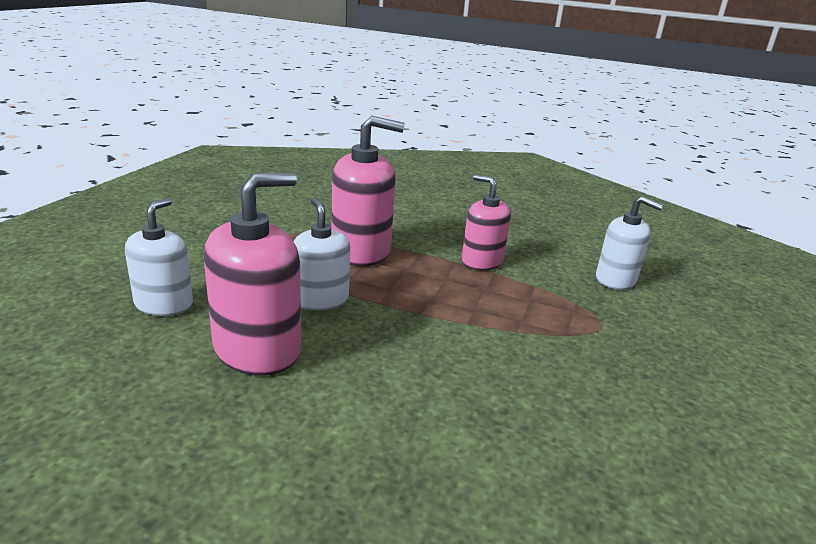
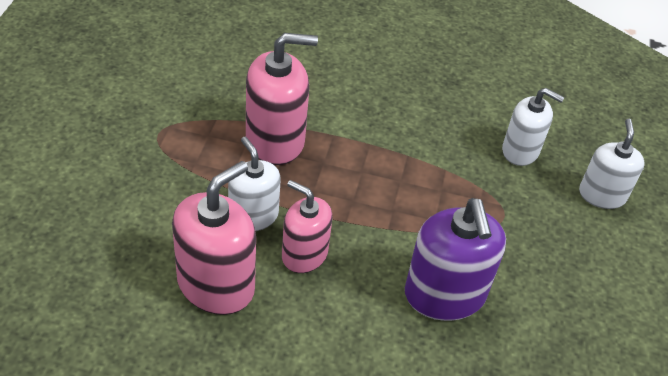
camera: 10 degrees left, 20 degrees up
(164, 304) = (115, 241): white soap dispenser -> white soap dispenser (602, 195)
(481, 261) = (394, 140): pink soap dispenser -> pink soap dispenser (304, 254)
(529, 385) = (444, 295): none -> purple soap dispenser

